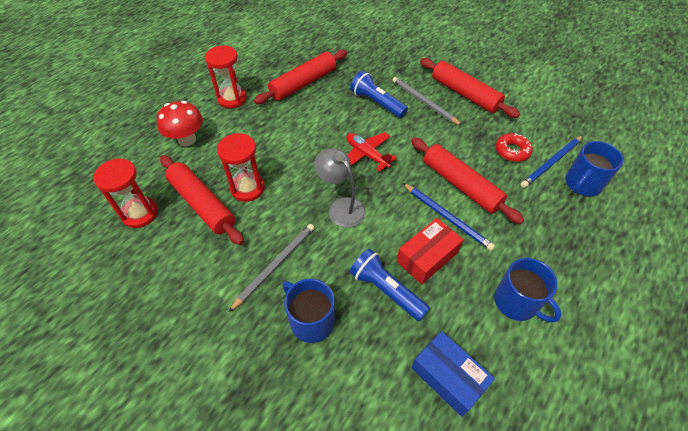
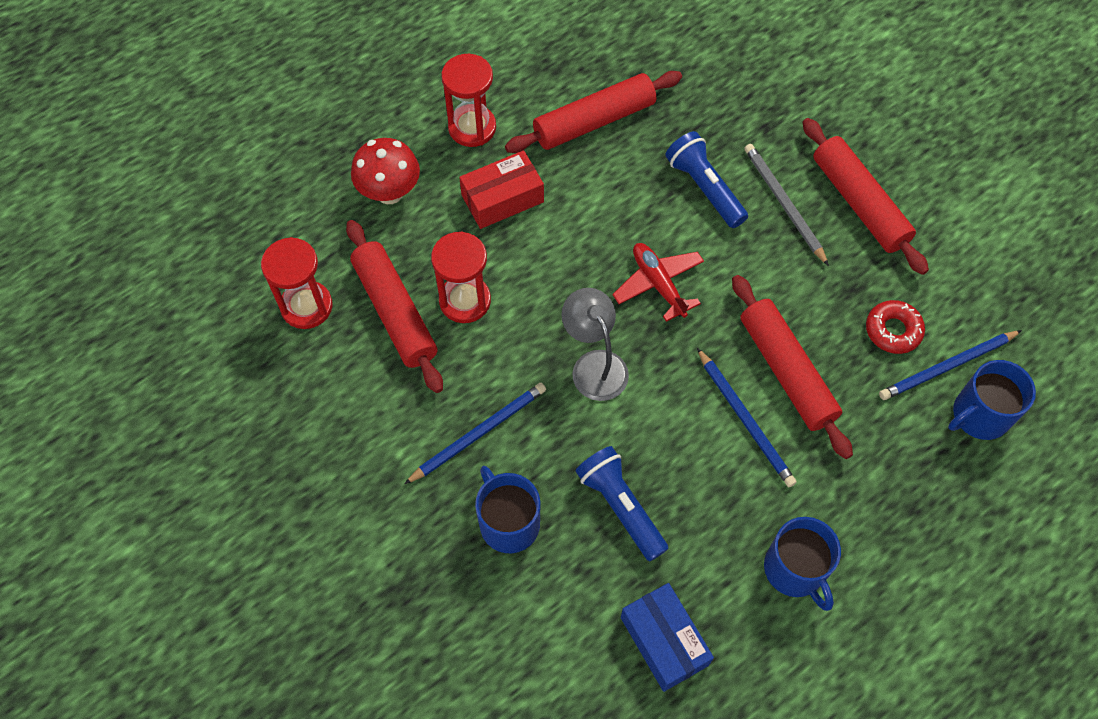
camera: 15 degrees right, 10 degrees up
(275, 265) = (479, 433): grey pencil -> blue pencil
(427, 257) = (694, 473): red box -> red box (502, 198)

